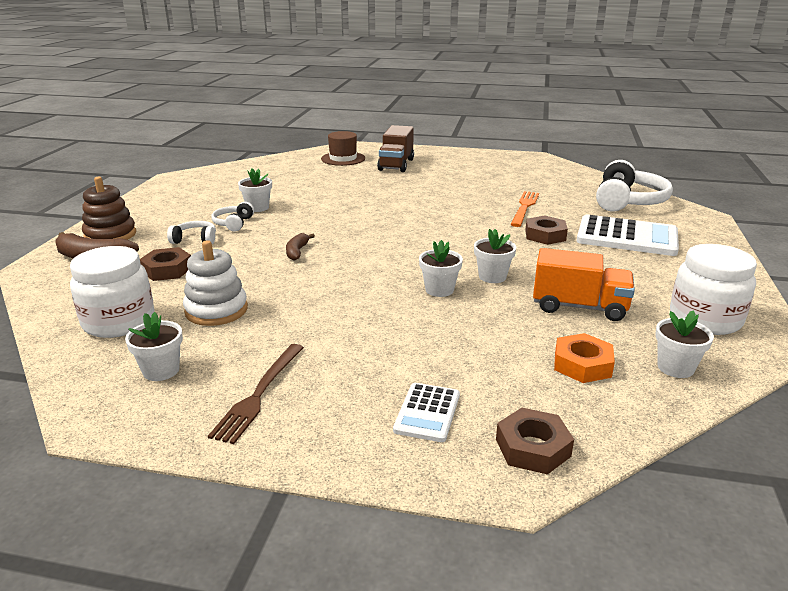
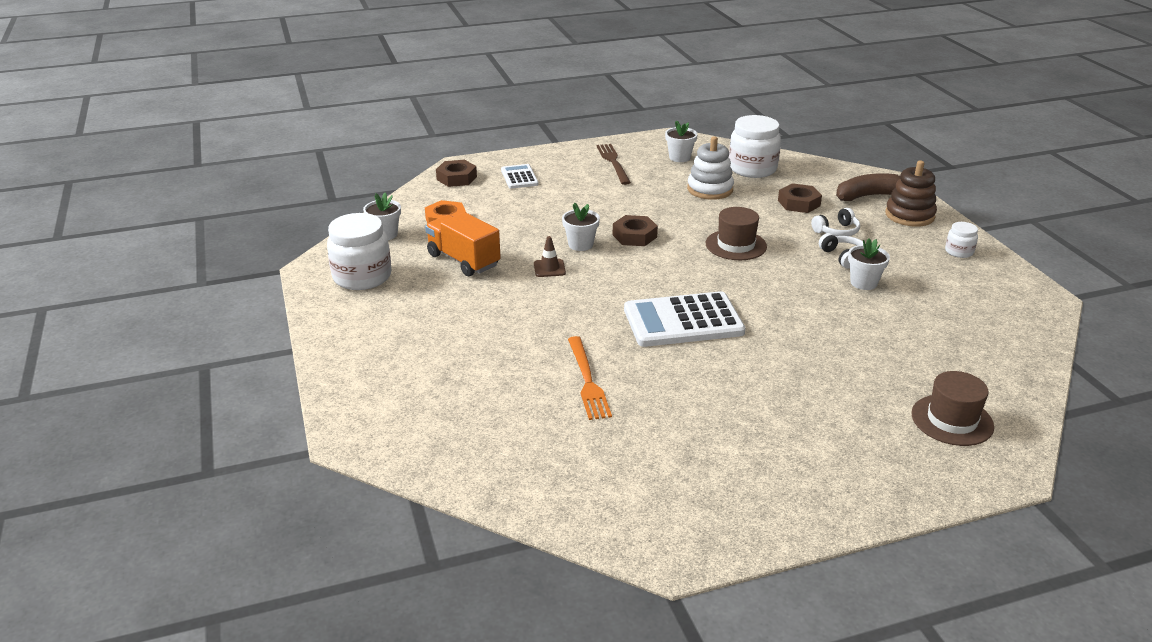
camera: 150 degrees right, 5 degrees up
(150, 207) = (959, 252): none -> white jar
(297, 252) = (736, 245): brown banana -> brown hat
(396, 165) = (856, 431): brown truck -> none
(492, 277) = (549, 268): white flower pot -> brown traffic cone
(545, 235) = (534, 335): brown nut -> brown nut (634, 236)
(579, 307) = (463, 260): orange truck -> orange truck turned 60 degrees clockwise
(627, 237) = (444, 361): white calculator -> white calculator (683, 321)
(628, 201) = (459, 444): white headphones -> none

